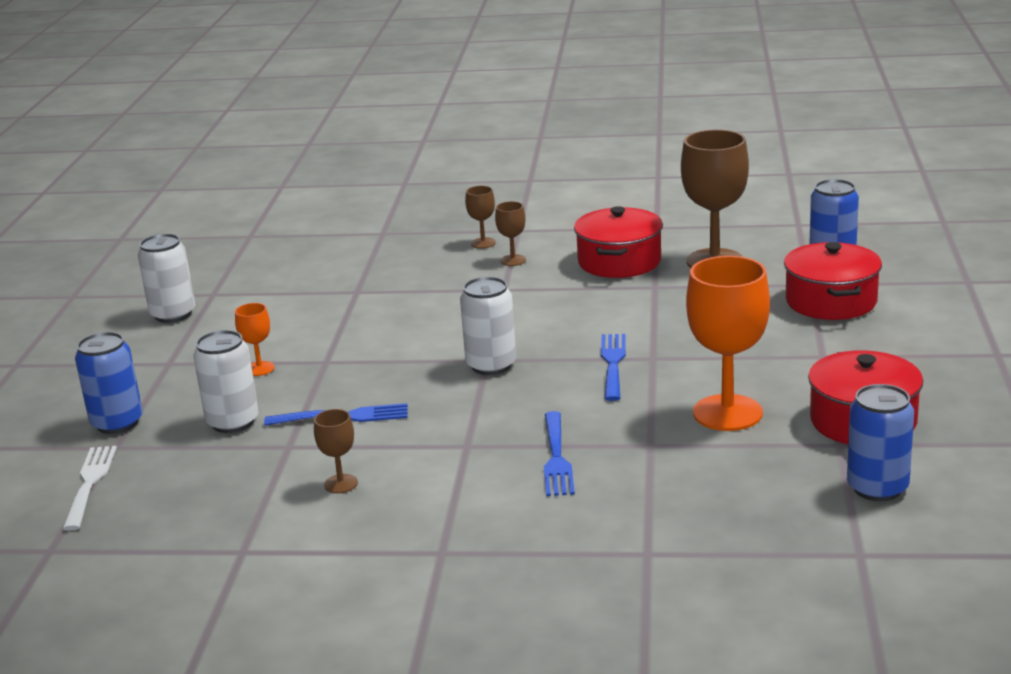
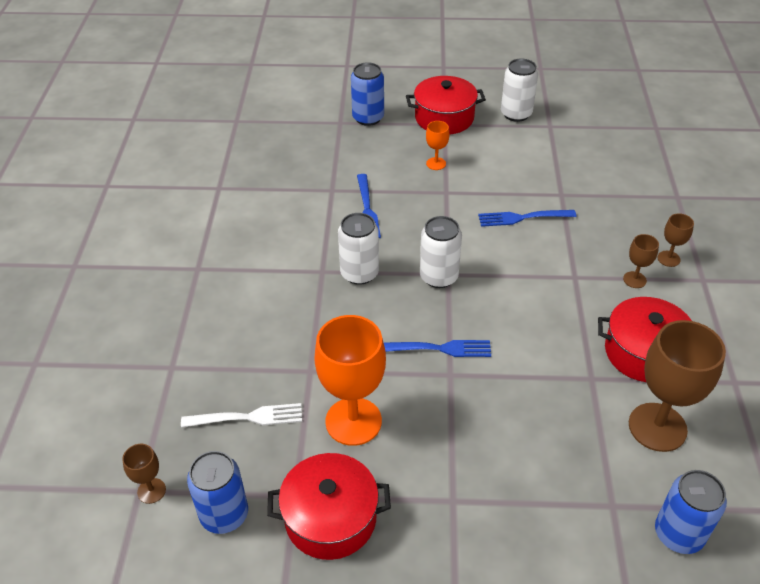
camera: 85 degrees right, 20 degrees up
(90, 483) = (300, 121): white fork -> white fork (247, 417)
(233, 422) = (364, 163): white can -> white can (359, 273)
(341, 484) = (283, 217): brown goblet -> brown goblet (151, 491)
(556, 457) = (299, 318): blue fork -> blue fork (522, 218)
(831, 301) = (572, 521): red pot -> red pot (444, 118)

